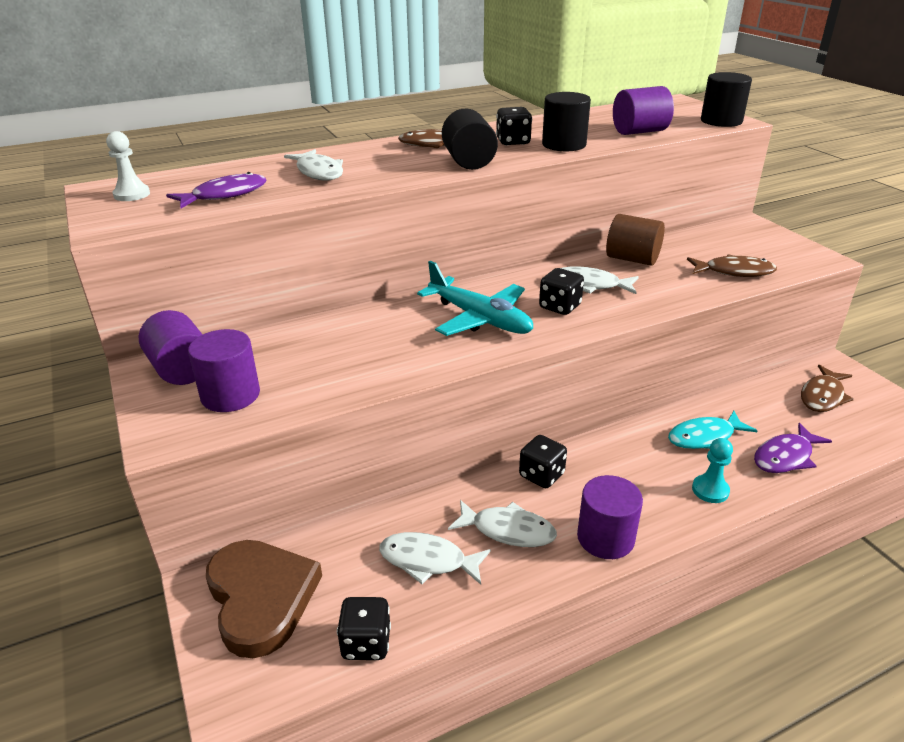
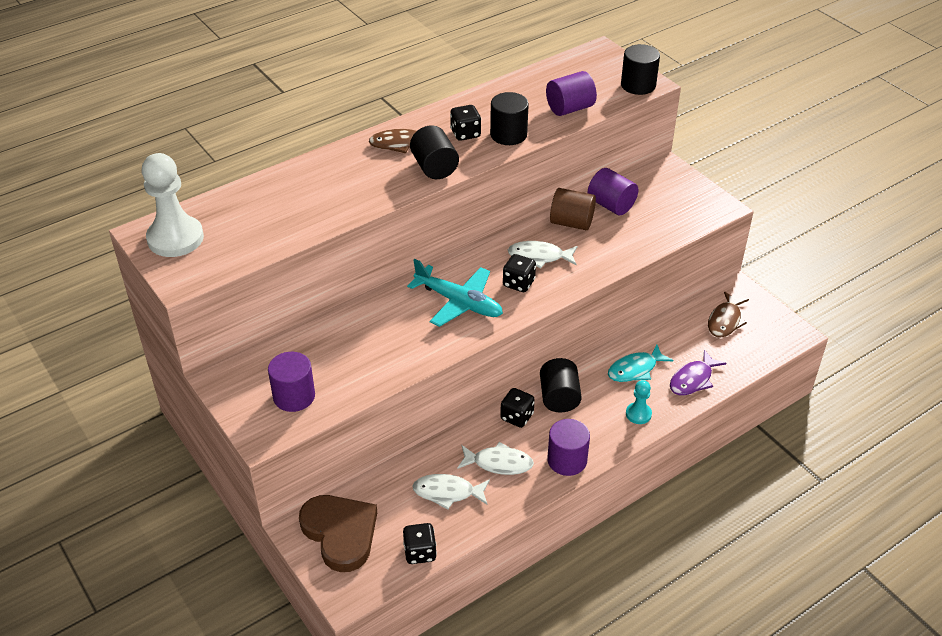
camera: 10 degrees left, 10 degrees up
(132, 194) = (175, 238): white pawn -> white pawn, size x2.01
(181, 370) = (247, 378): purple cylinder -> purple cylinder (611, 205)
(225, 195) = (252, 232): purple fish -> none
(319, 172) = (315, 194): white fish -> none
(601, 459) = (559, 397): none -> black cylinder
(734, 272) = (652, 230): brown fish -> none

